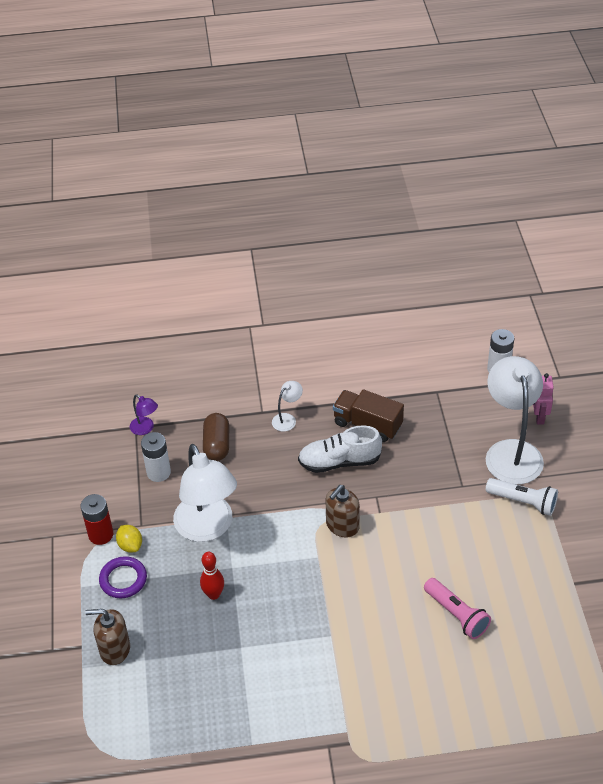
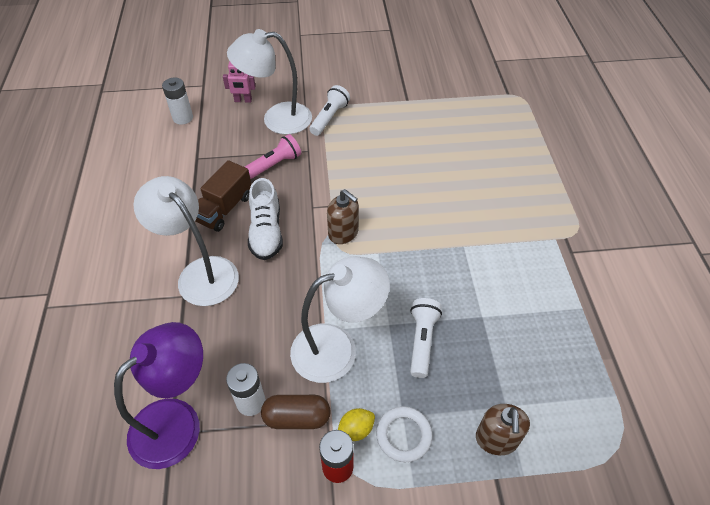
camera: 90 degrees left, 5 degrees up
(123, 579) = (403, 435): purple ring -> white ring
(145, 428) = (177, 421): purple lamp -> purple lamp, size x2.30
(213, 594) = (422, 341): red bowling pin -> white flashlight
(217, 445) = (221, 340): brown capsule -> brown capsule (297, 418)
(287, 419) = (200, 273): white lamp -> white lamp, size x2.30
(456, 615) = (438, 164): pink flashlight -> pink flashlight (274, 165)

